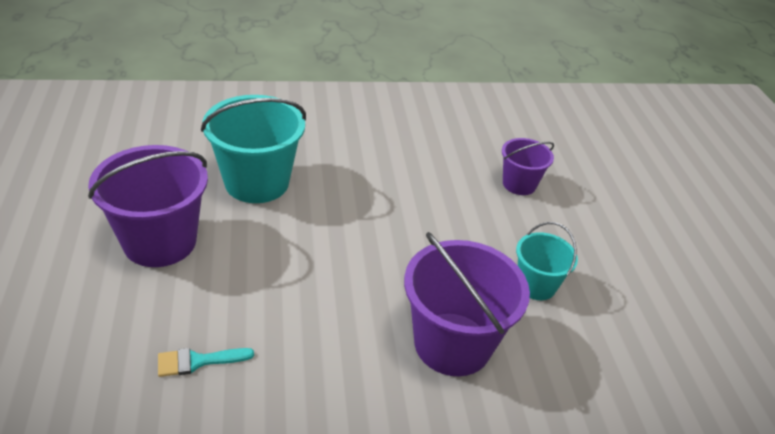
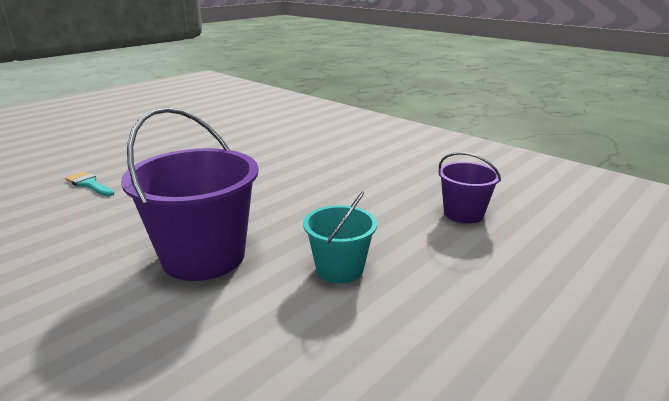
camera: 55 degrees right, 15 degrees down
(160, 241) = (182, 142): purple bucket -> none
(257, 182) = (276, 142): turquoise bucket -> none

